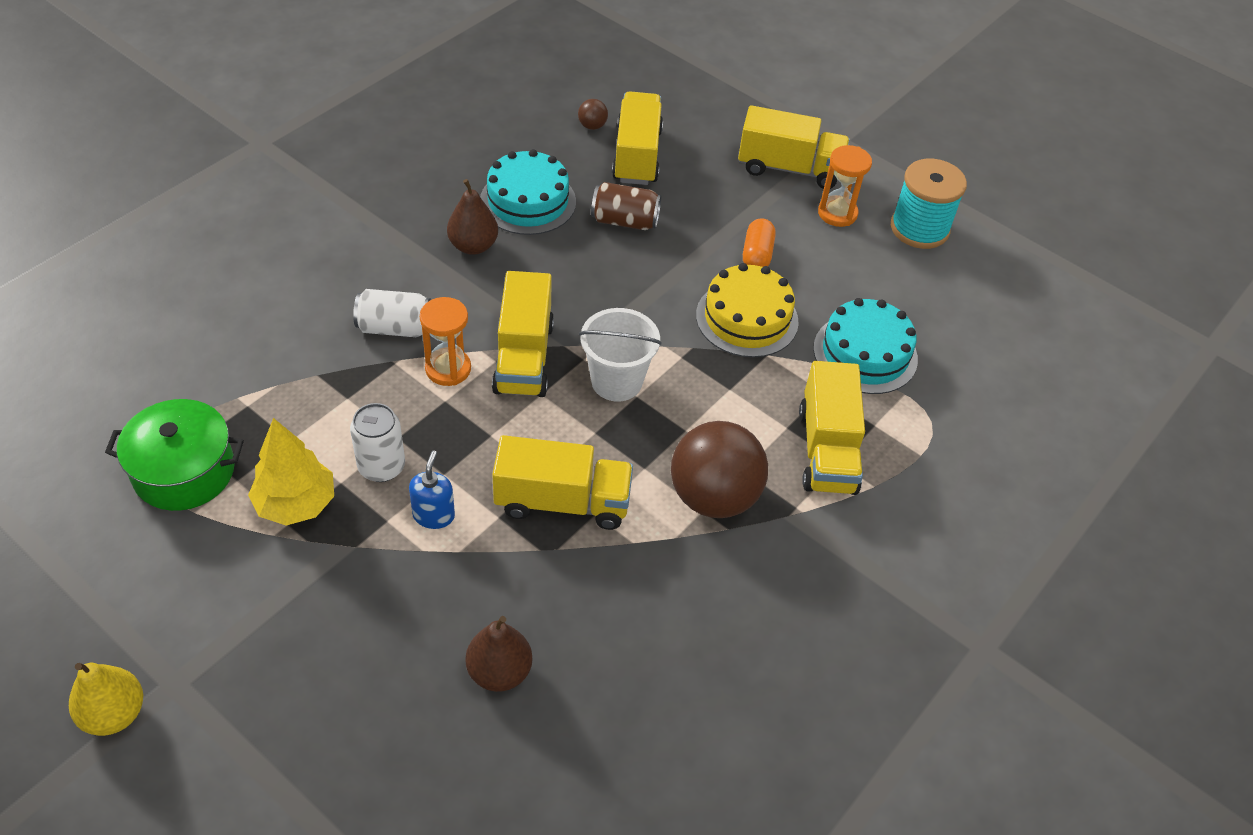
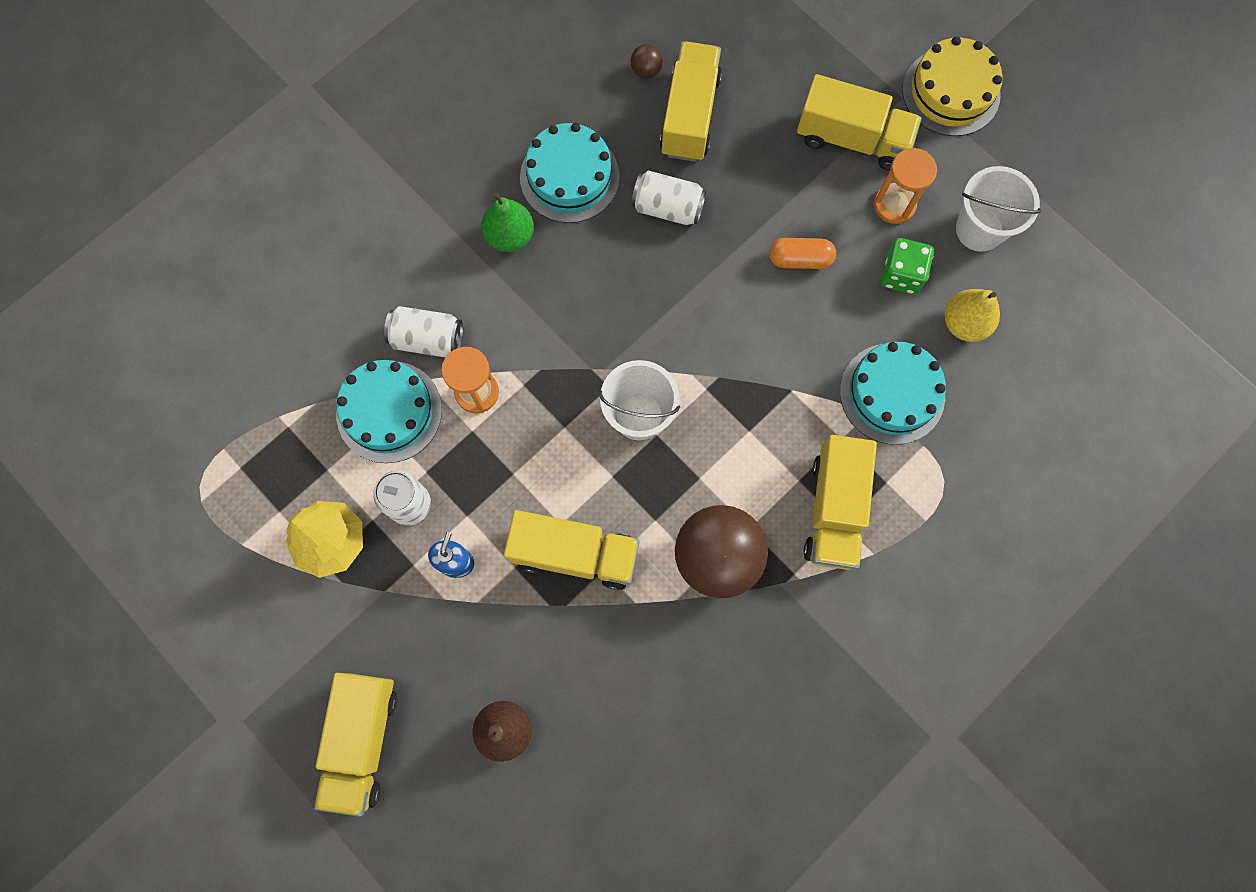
camera: 10 degrees right, 25 degrees up
(114, 714) = (180, 746): yellow pear -> yellow pear (964, 323)
(184, 471) = (231, 499): green pot -> none
(356, 388) = (389, 411): none -> turquoise cake
(473, 246) = (510, 236): brown pear -> green pear
(523, 357) = (551, 382): yellow truck -> yellow truck (362, 741)
(625, 221) = (668, 208): brown can -> white can
(747, 318) = (778, 343): yellow cake -> yellow cake (951, 92)
(757, 255) = (800, 259): orange capsule -> orange capsule turned 75 degrees clockwise
(854, 263) = (901, 274): none -> green dice
(919, 228) = (979, 229): turquoise spool -> white bucket

